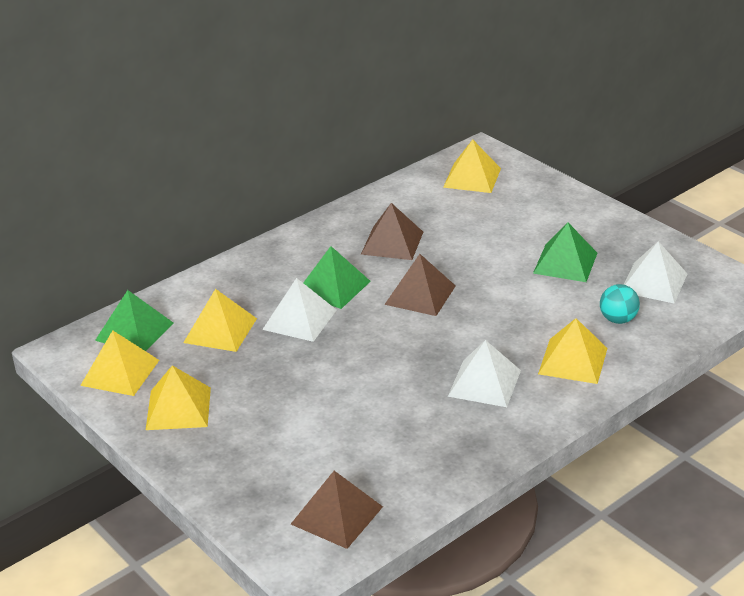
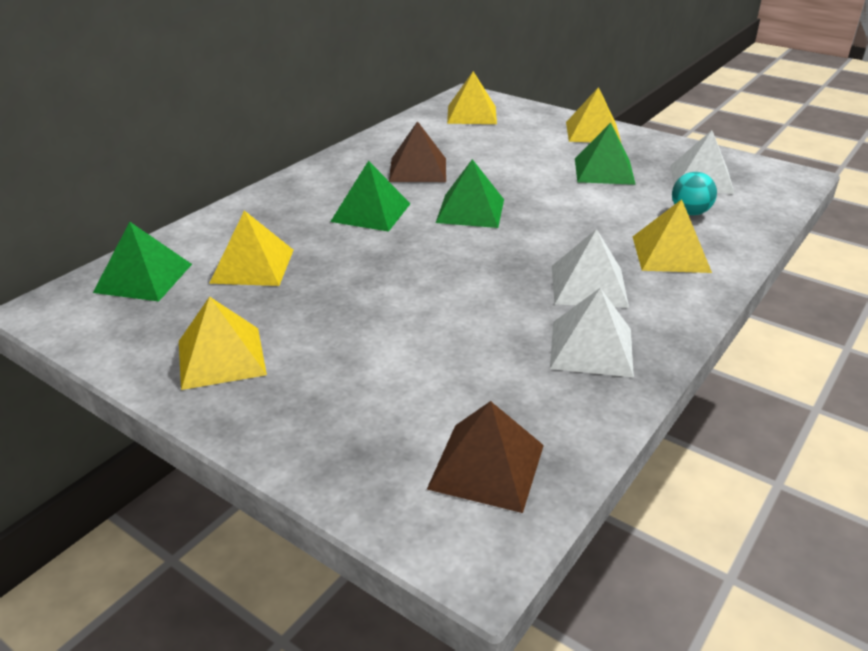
camera: 15 degrees left, 0 degrees up
(120, 372) = (132, 325): yellow pyramid -> yellow pyramid (593, 132)
(299, 319) = (344, 246): white pyramid -> white pyramid (591, 348)
(420, 295) = (470, 210): brown pyramid -> green pyramid

